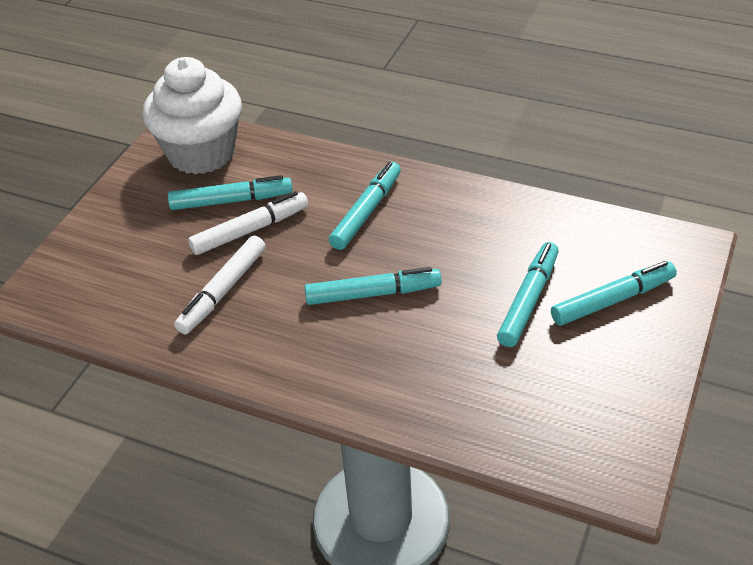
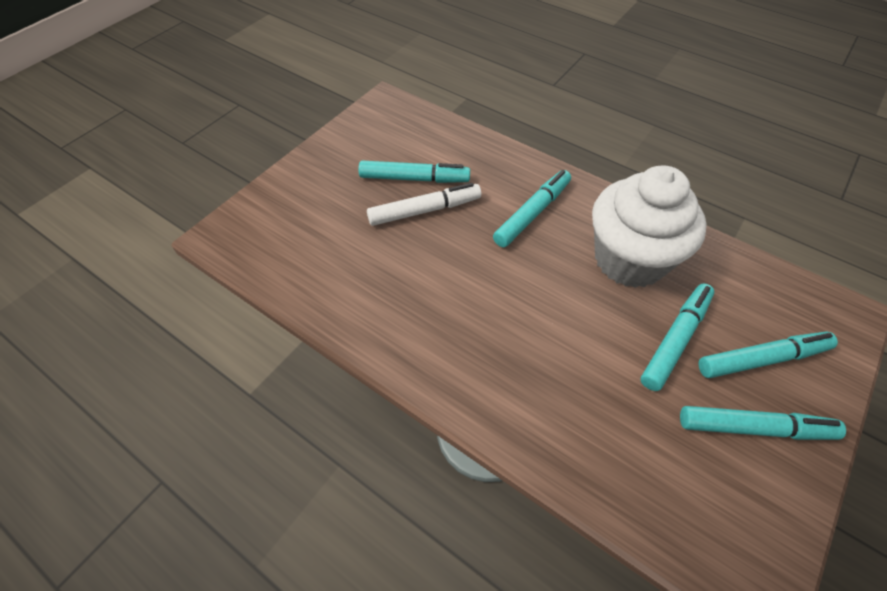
camera: 10 degrees right, 10 degrees up
(201, 153) = (399, 129): white cupcake -> white cupcake (629, 259)
(222, 291) = (387, 266): white marker -> none
(373, 294) = (524, 299): turquoise marker -> turquoise marker (754, 428)

